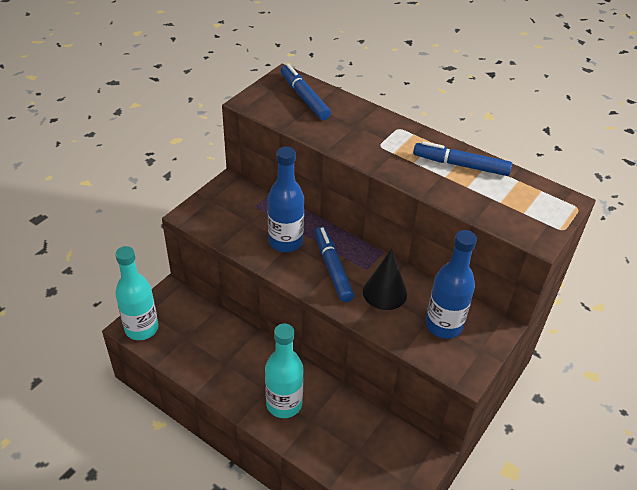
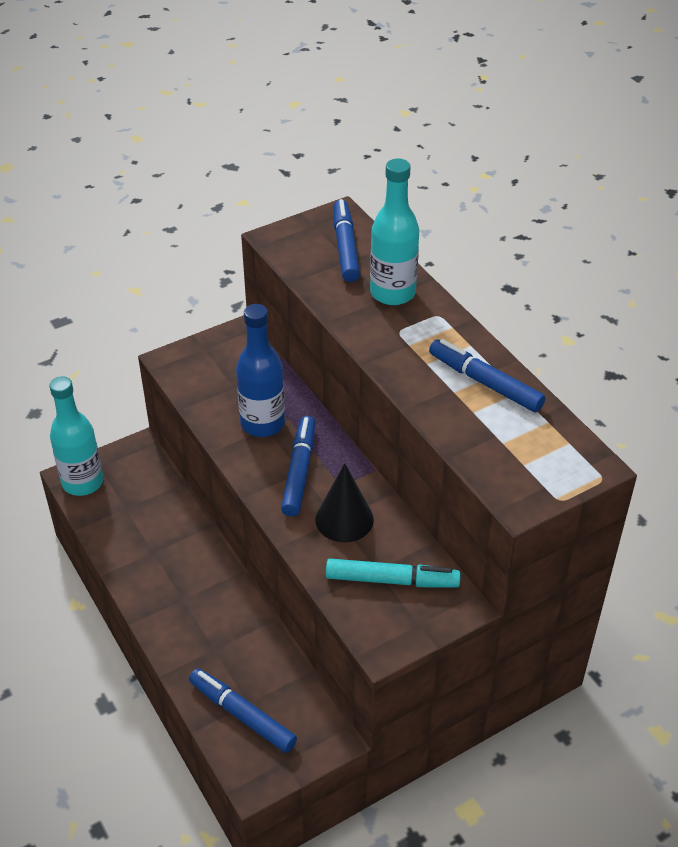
camera: 25 degrees right, 0 degrees up
(284, 404) = (194, 620): turquoise bottle -> turquoise bottle (392, 293)
(358, 461) = (242, 714): none -> blue marker
(443, 325) = (392, 580): blue bottle -> turquoise marker

